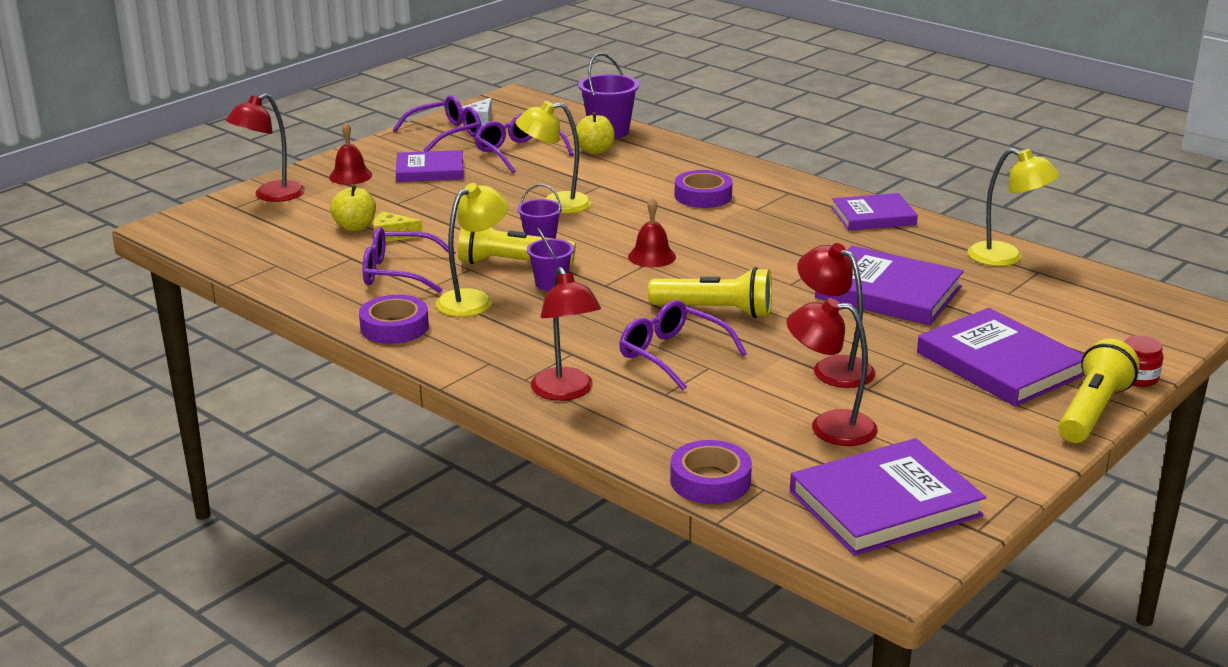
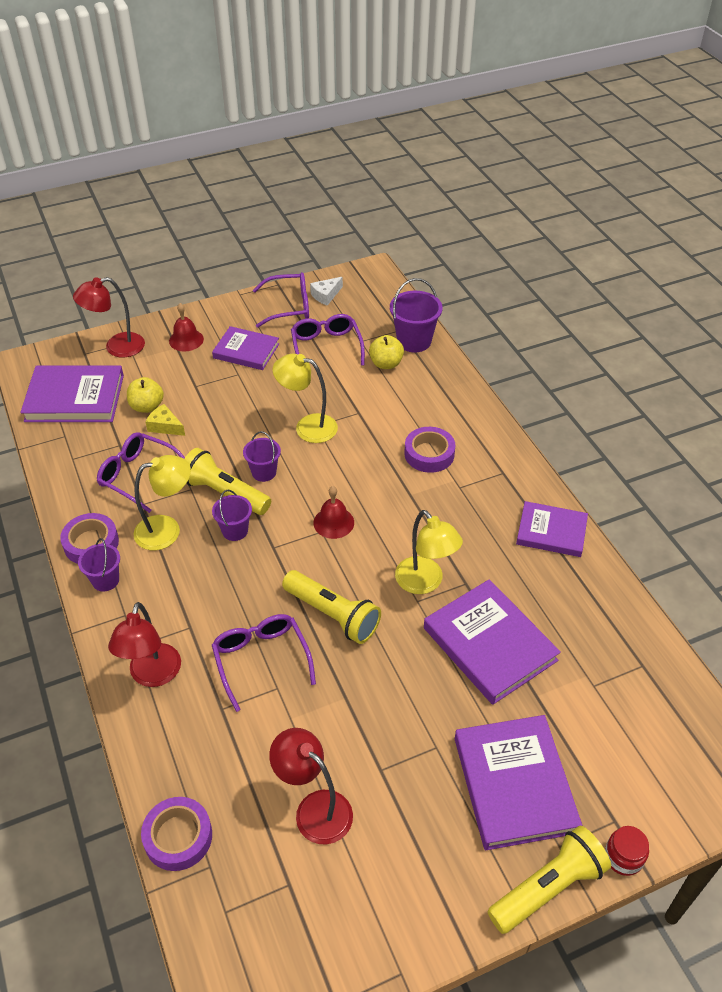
camera: 25 degrees right, 20 degrees up
(440, 346) = (105, 580): none -> purple bucket
(833, 367) = (373, 730): red lamp -> none
(885, 504) = (287, 932): purple book -> purple book (75, 398)
(1006, 257) = (627, 634): yellow lamp -> yellow lamp (425, 583)

